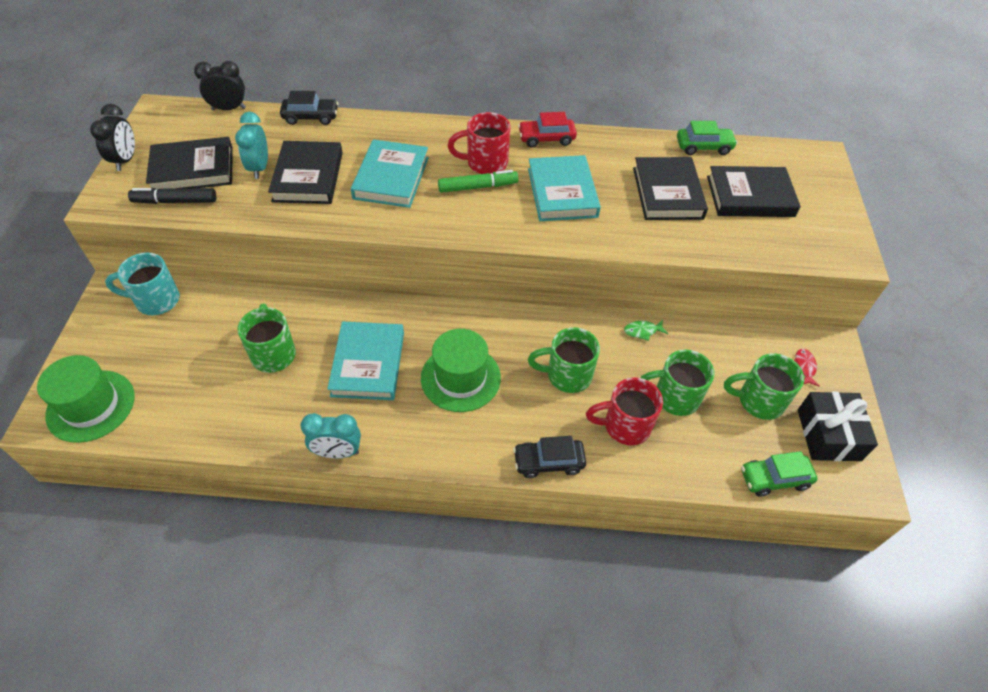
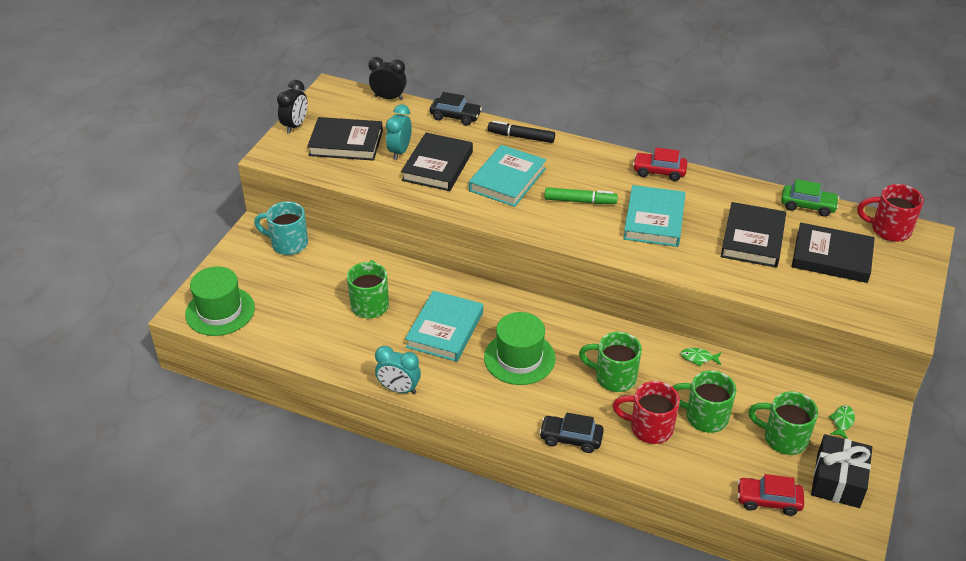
camera: 20 degrees right, 10 degrees down
(175, 201) = (325, 165): black marker -> black marker (521, 137)
(485, 163) = (594, 183): red mug -> red mug (889, 230)
(774, 478) = (768, 500): green car -> red car
(804, 367) = (842, 422): red fish -> green fish

